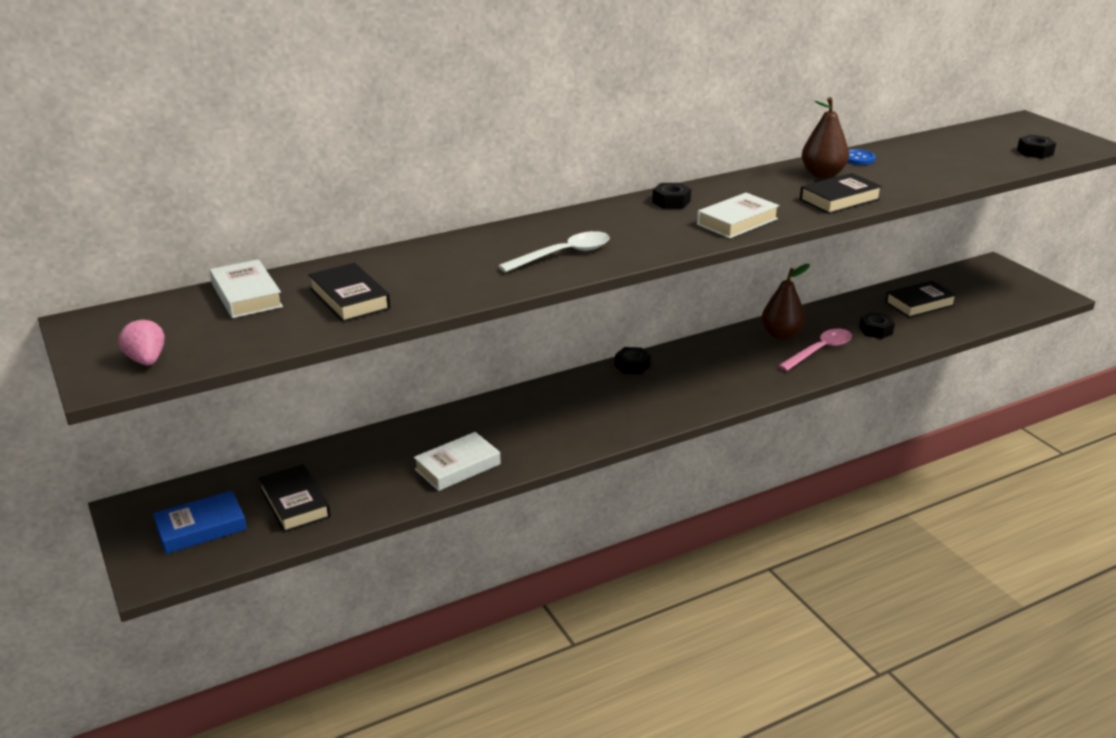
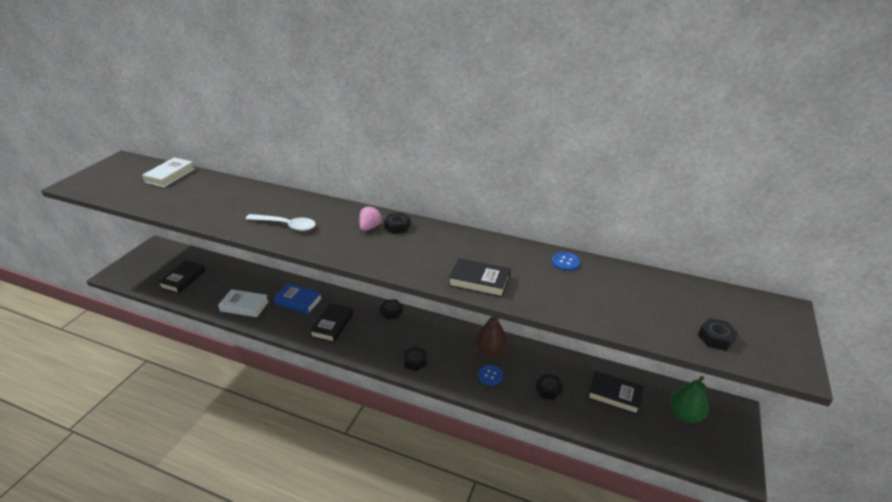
camera: 50 degrees right, 5 degrees up
(146, 360) = (93, 184): pink strawberry -> pink strawberry (370, 227)
(201, 528) = (151, 267): blue book -> blue book (298, 301)
(349, 299) = (184, 197): black book -> black book (332, 325)
(737, 222) = (394, 258): white book -> none
(743, 384) = (415, 361): none -> black nut
(819, 351) = (490, 375): pink spoon -> blue button
(822, 174) = (515, 259): brown pear -> none
(977, 286) = (685, 415): none -> green pear

